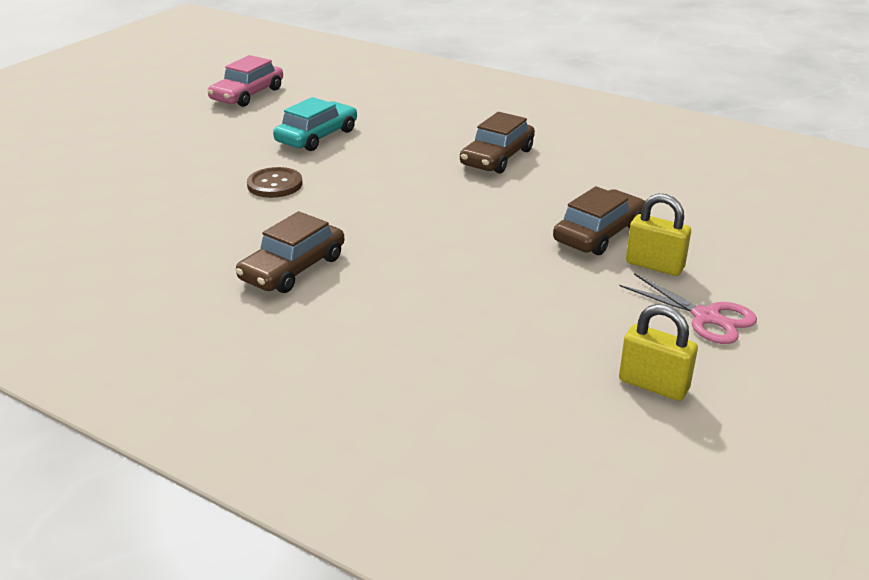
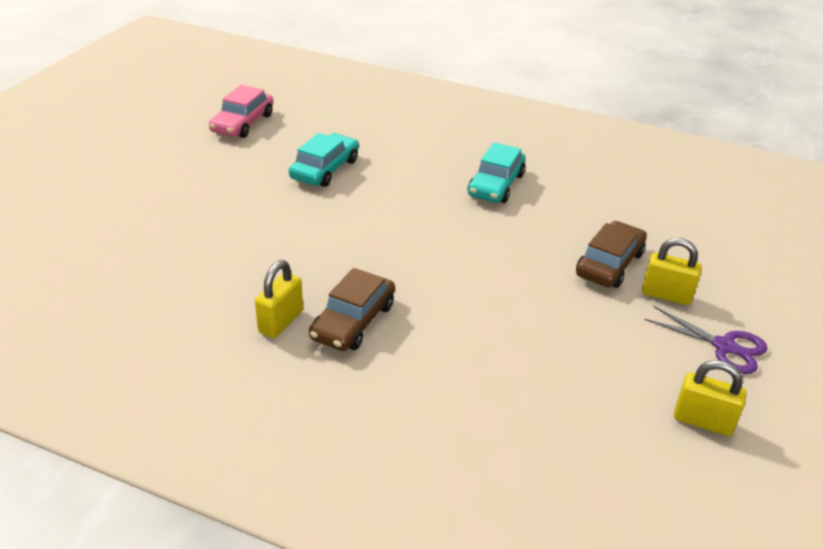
camera: 10 degrees left, 5 degrees up
(216, 264) = (281, 322): none -> yellow padlock
(275, 184) = (304, 227): brown button -> none
(497, 157) = (496, 185): brown car -> turquoise car
(706, 317) = (724, 346): pink scissors -> purple scissors

